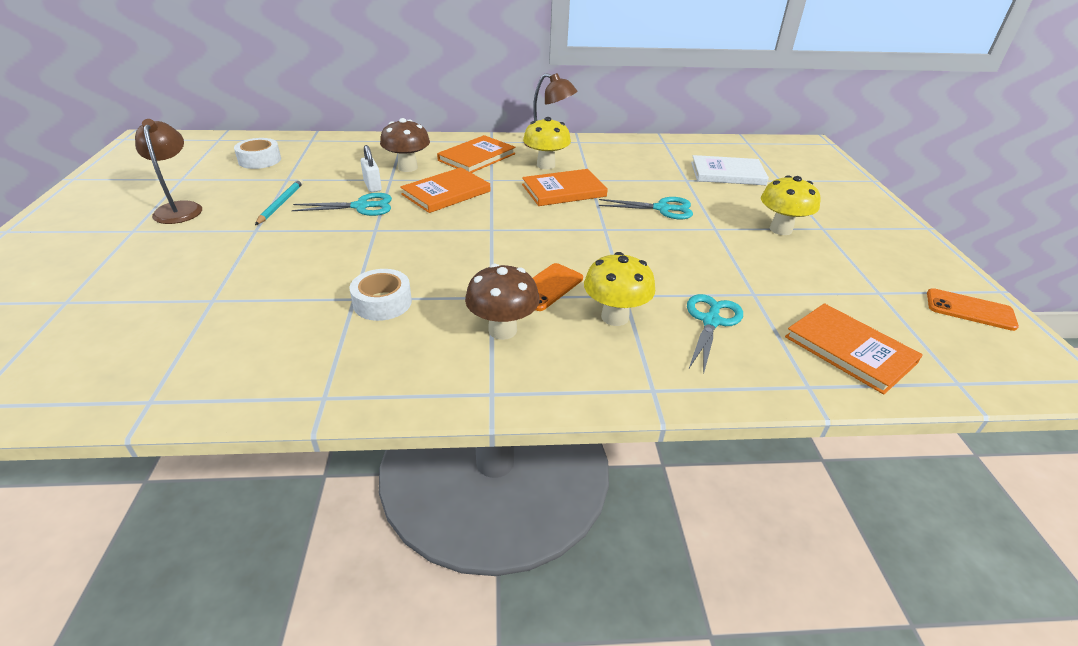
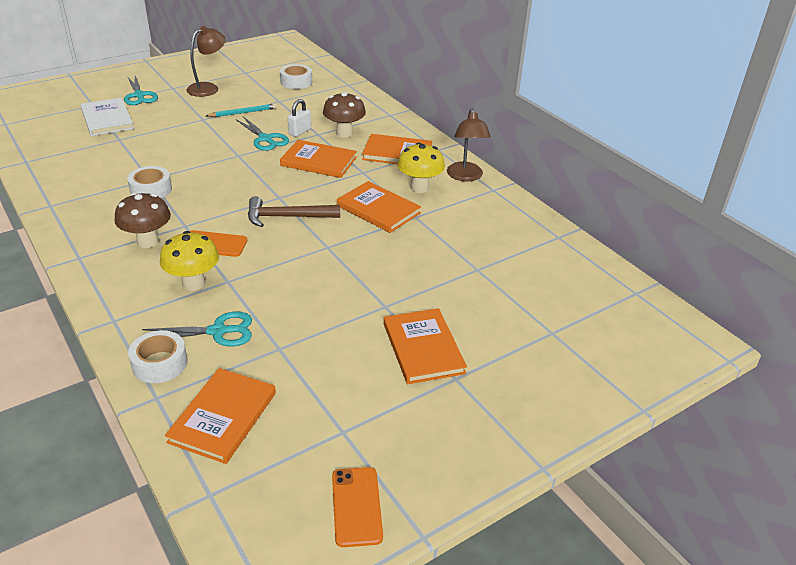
camera: 60 degrees right, 0 degrees up
(534, 234) = (287, 217): none -> brown hammer
(662, 209) = (395, 268): turquoise scissors -> turquoise scissors (139, 95)
(727, 173) = (524, 292): white book -> white book (107, 119)
(751, 371) = (159, 363): none -> white tape
(780, 229) = (423, 348): yellow mushroom -> orange book

